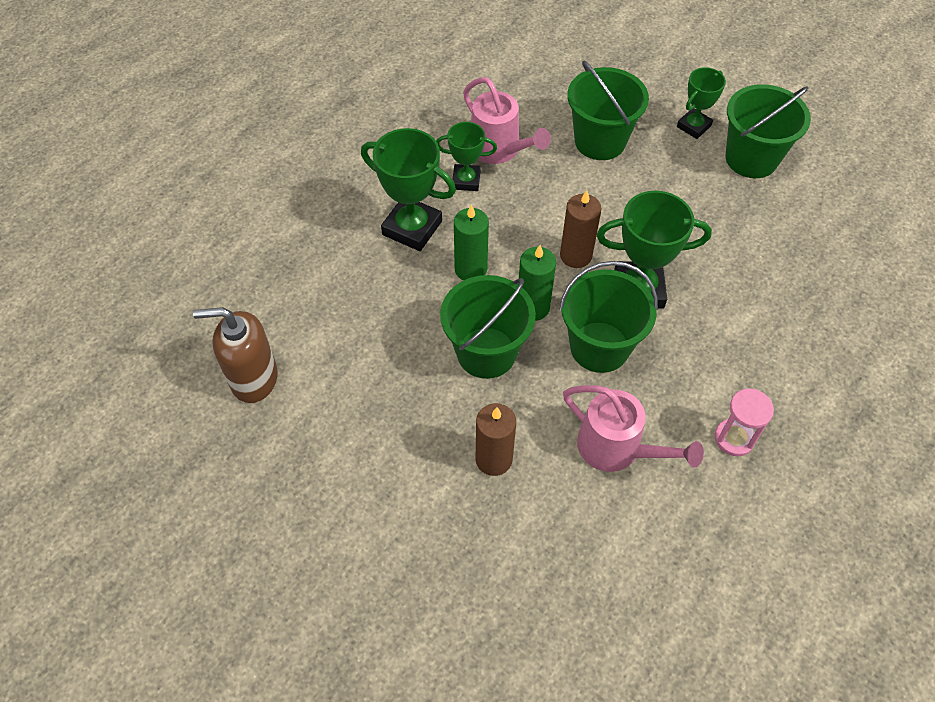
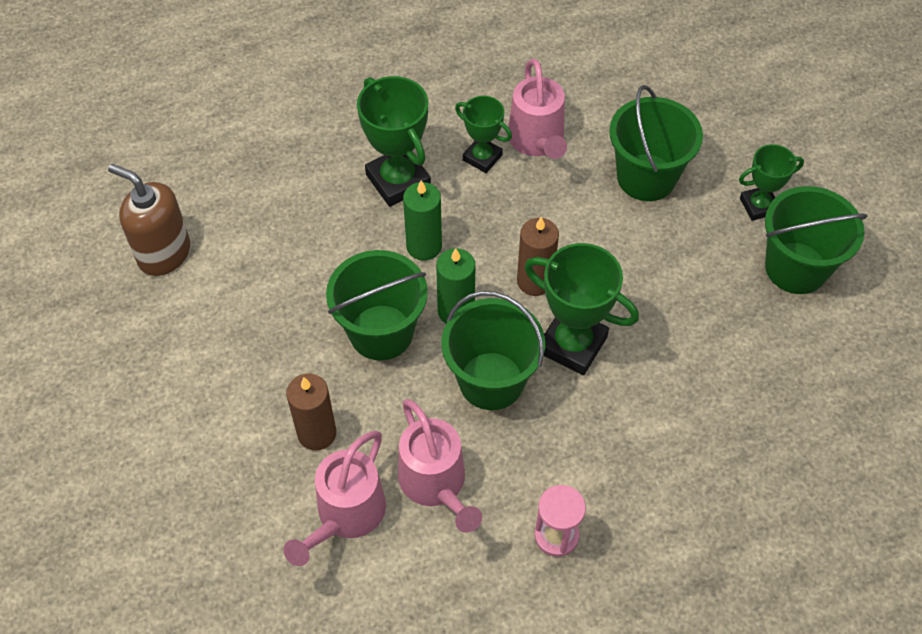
camera: 30 degrees right, 0 degrees up
(565, 512) = (345, 516): none -> pink watering can

